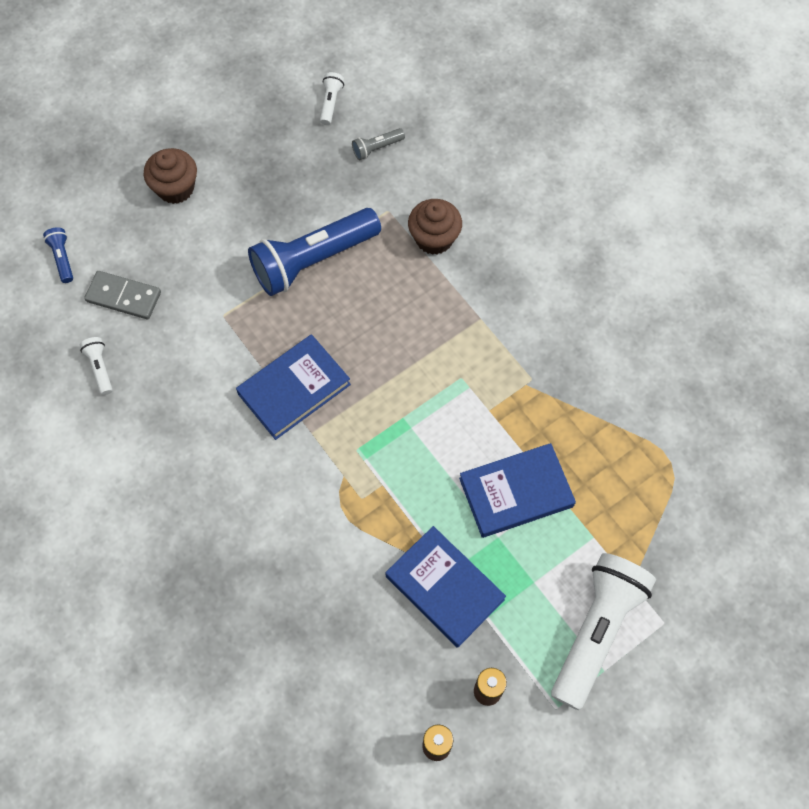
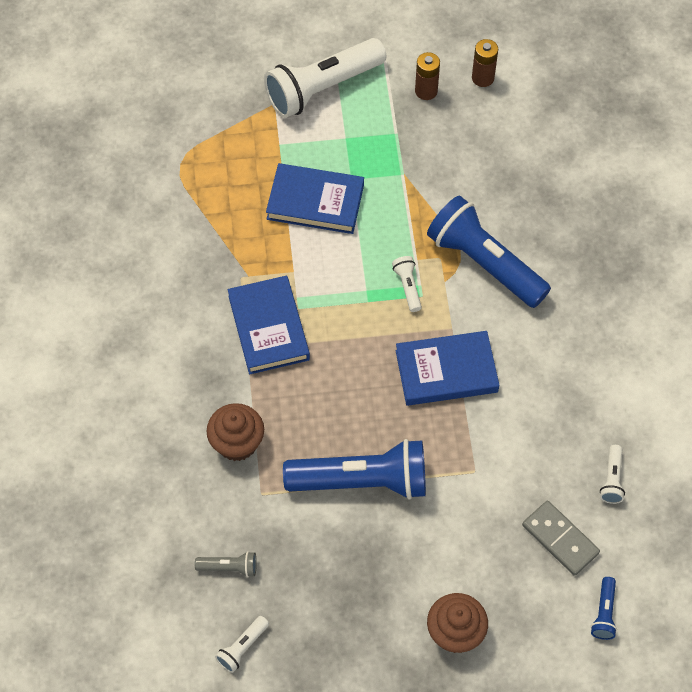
camera: 150 degrees left, 5 degrees down
(316, 515) = (484, 263): none -> blue flashlight
(375, 451) = (407, 287): none -> white flashlight
(444, 588) = (414, 166): blue book -> blue book (269, 328)

